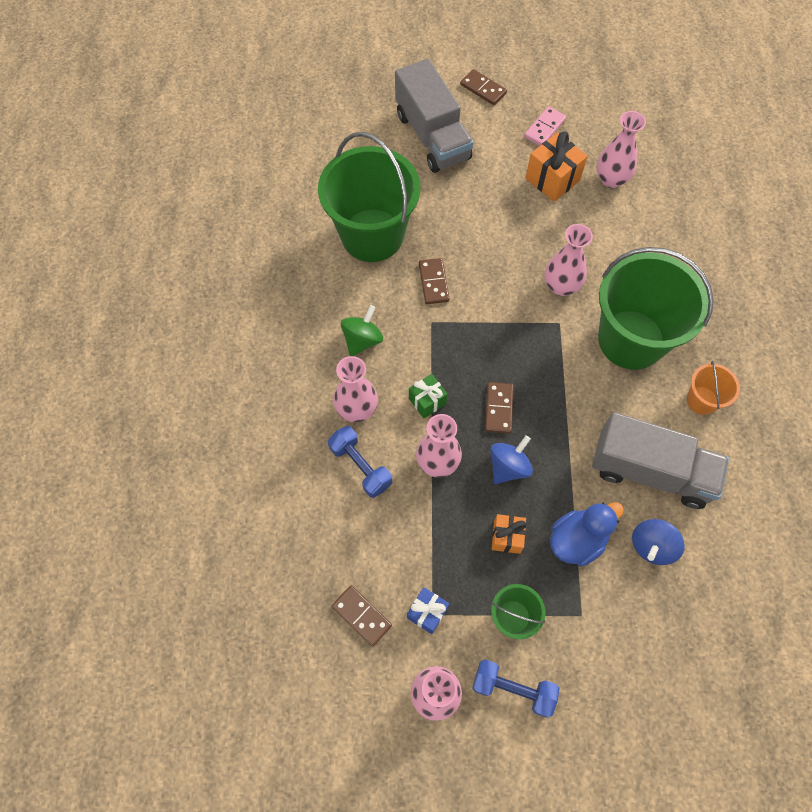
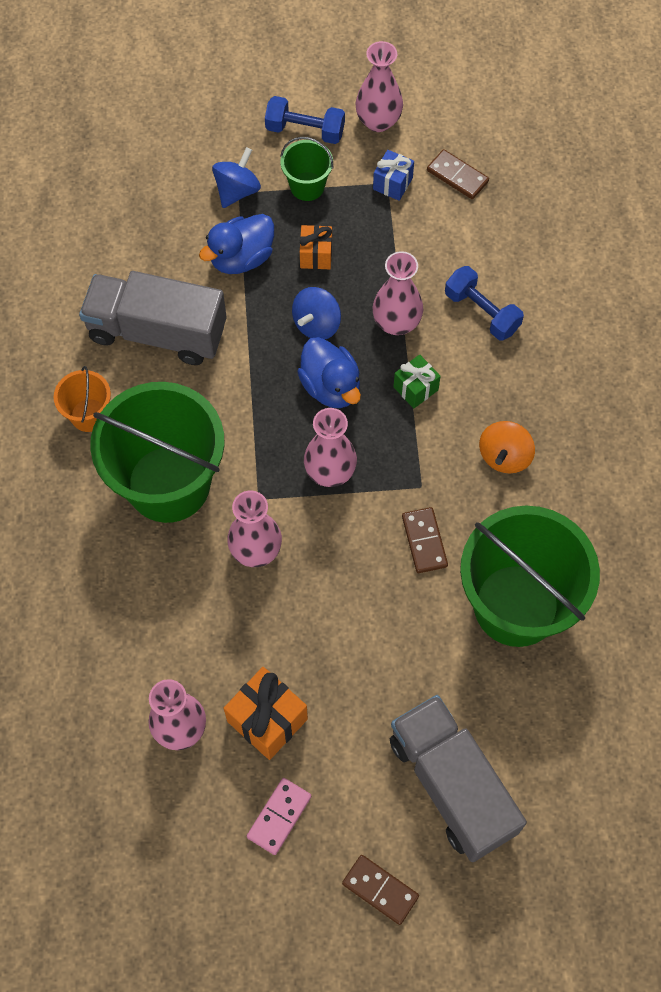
camera: 175 degrees right, 0 degrees up
(357, 409) = (497, 373): pink vase -> pink vase (330, 472)
(362, 340) = (504, 456): green spinning top -> orange spinning top
(498, 408) = (331, 386): brown domino -> blue duck
(652, 546) = (162, 258): blue spinning top -> blue spinning top (237, 190)

